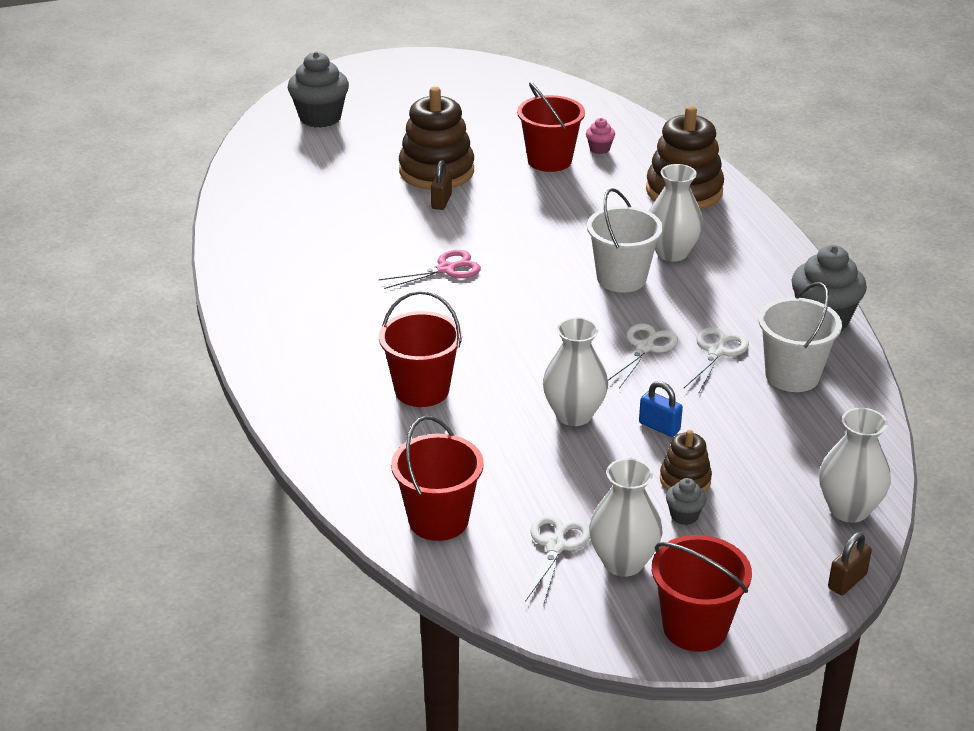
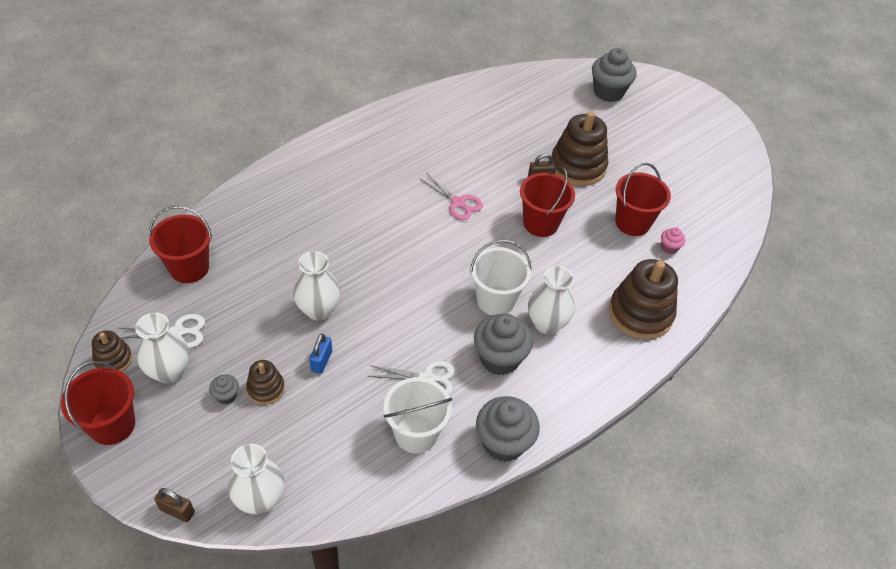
camera: 65 degrees right, 15 degrees up
(422, 390) = (317, 226): red bucket -> red bucket (541, 223)
(579, 615) = (113, 359): none -> brown stacking toy
(645, 348) = (413, 333): white scissors -> none
(708, 295) = (499, 358): none -> grey cupcake

